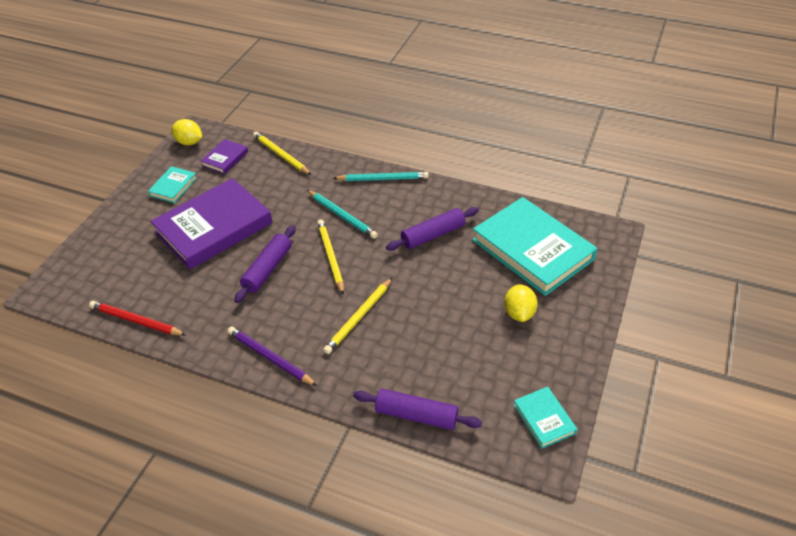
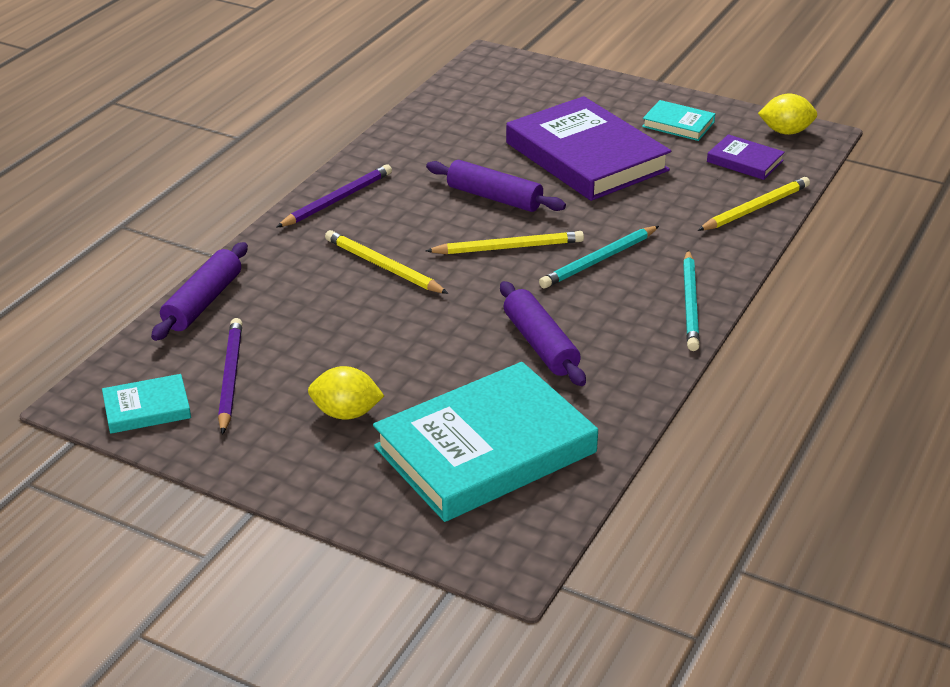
camera: 95 degrees right, 10 degrees down
(136, 321) = (426, 113): red pencil -> none
(189, 142) = (785, 132): yellow lemon -> yellow lemon turned 60 degrees clockwise
(500, 379) = (230, 377): none -> purple pencil

